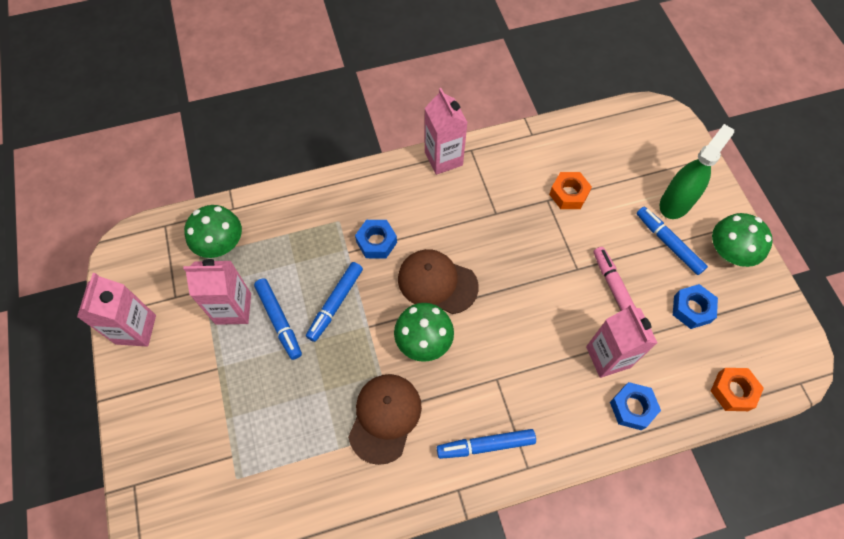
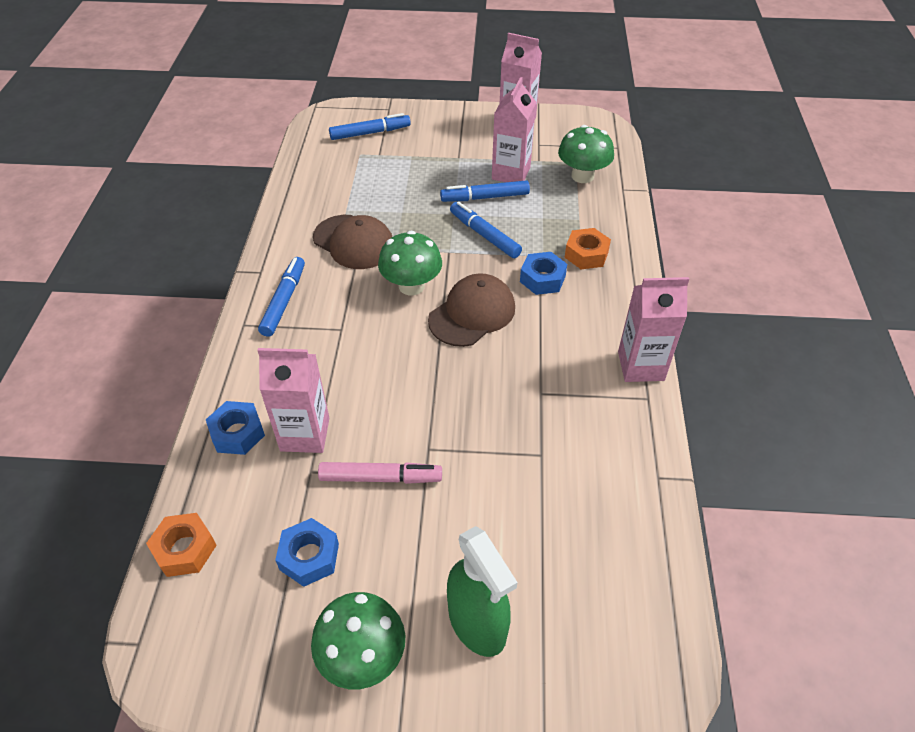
camera: 110 degrees right, 15 degrees down
(568, 194) = (542, 483): orange nut -> orange nut (586, 254)
(668, 243) = (415, 576): blue marker -> blue marker (370, 133)

